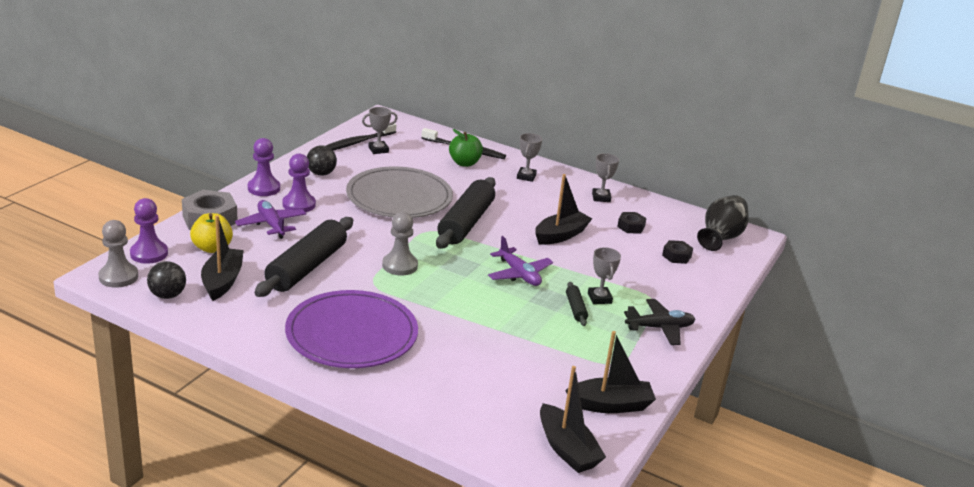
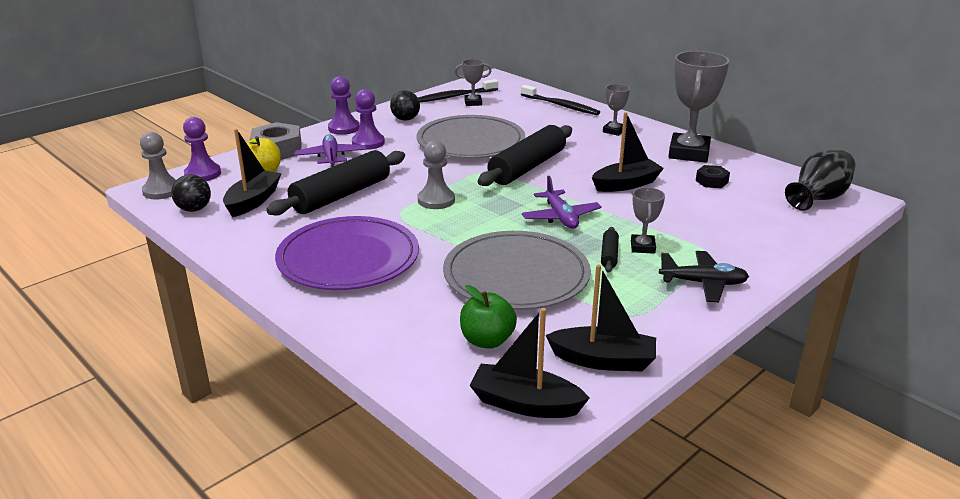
camera: 20 degrees right, 0 degrees up
(464, 163) = (554, 117): green apple -> green apple (487, 340)
(507, 336) = (516, 275): none -> grey plate
(567, 449) = (525, 404): black boat -> black boat turned 120 degrees clockwise
(601, 197) = (689, 153): grey trophy -> grey trophy, size x2.02
(676, 256) = (755, 213): black nut -> none

